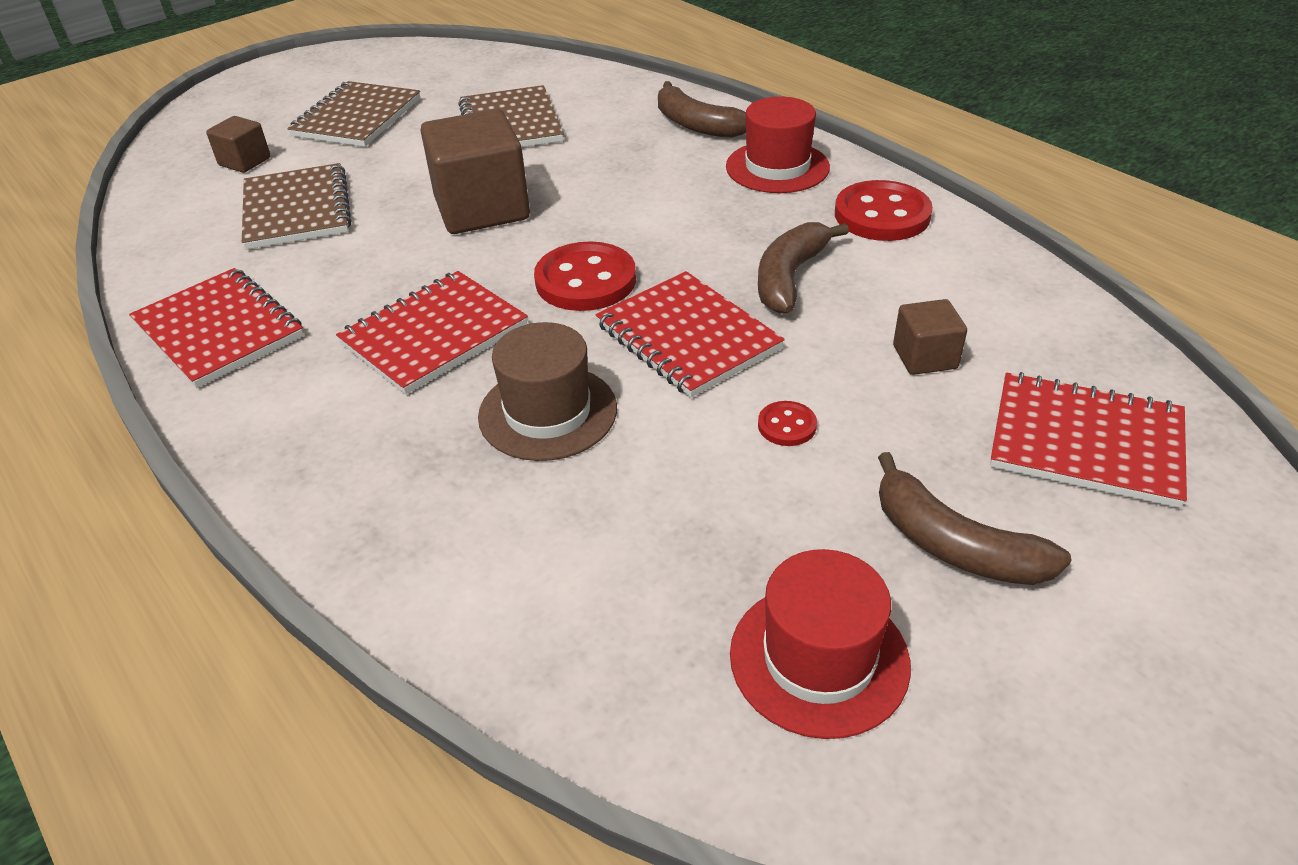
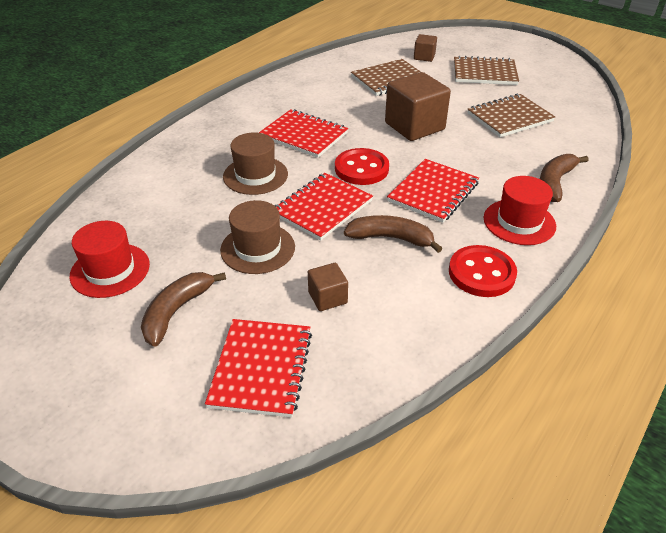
camera: 75 degrees right, 0 degrees up
(219, 330) = (293, 86): red notebook -> red notebook (433, 192)
(787, 425) = (257, 248): red button -> brown hat

